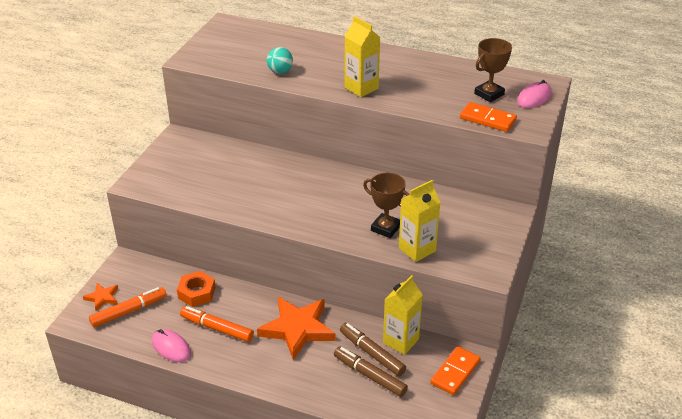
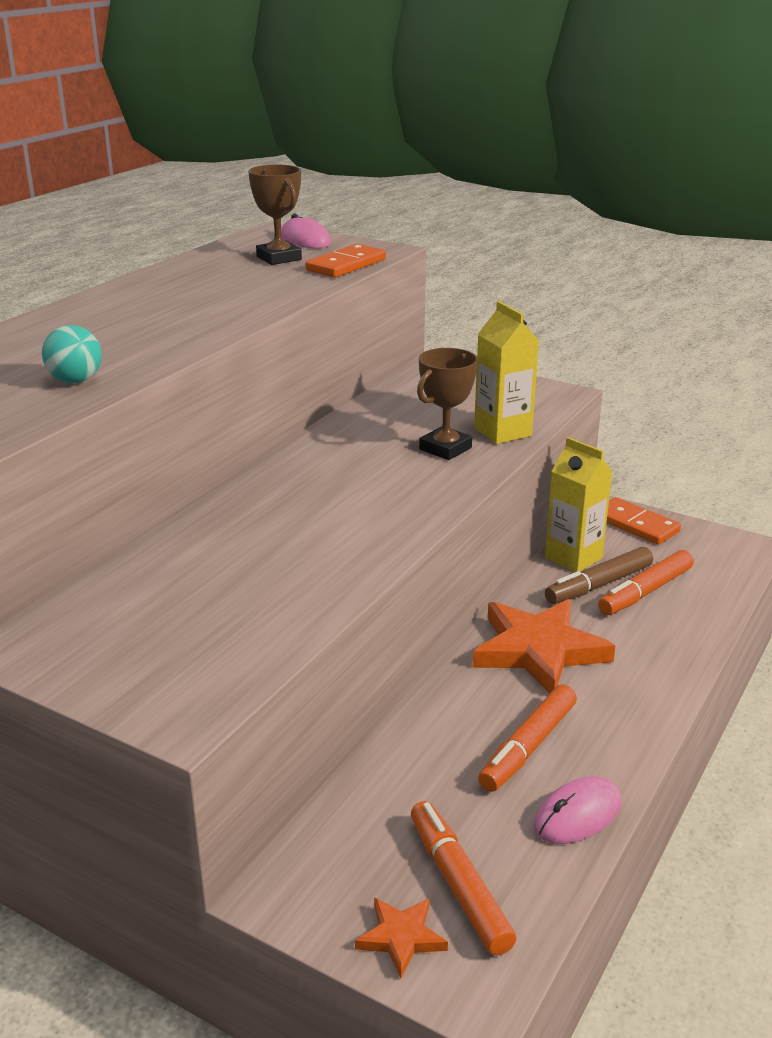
camera: 80 degrees left, 10 degrees down
(197, 293) = (419, 771): orange nut -> none
(361, 88) = (197, 325): yellow carton -> none
(369, 375) = (645, 592): brown marker -> orange marker

